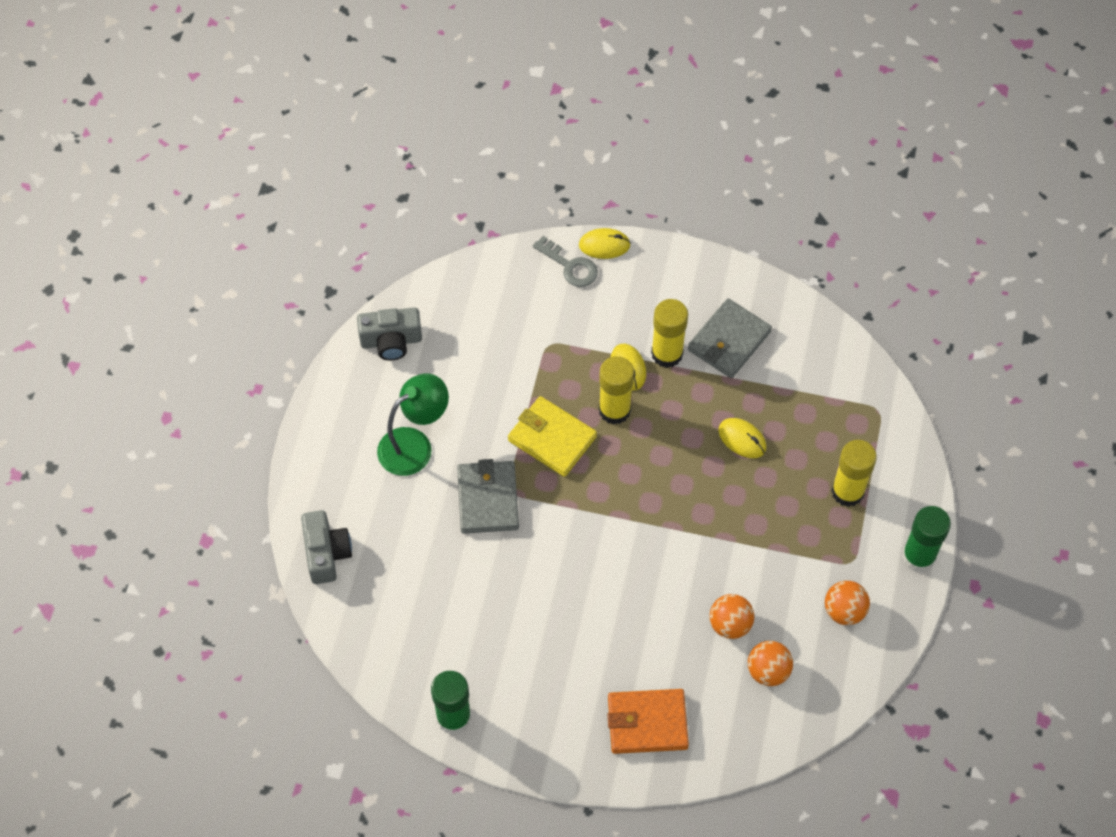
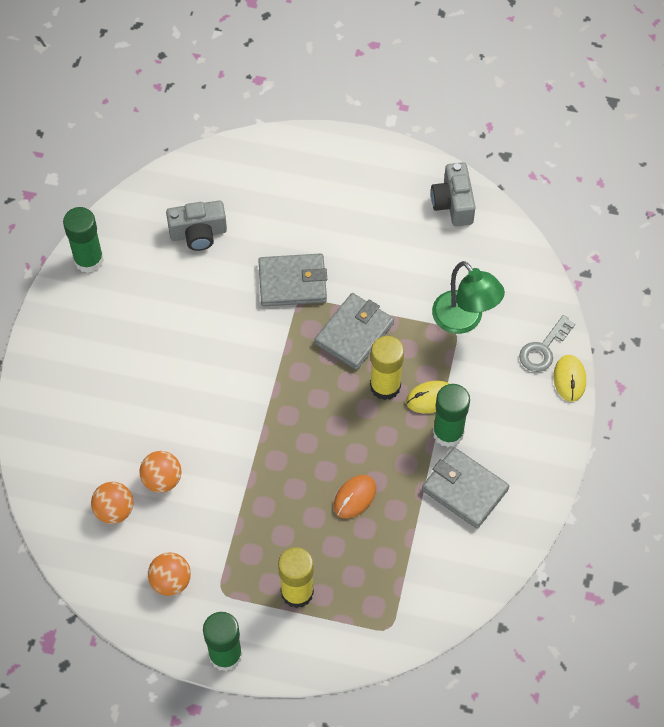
camera: 90 degrees right, 0 degrees up
(326, 553) = (243, 163): grey camera -> grey camera (198, 233)
(414, 445) = (347, 224): green lamp -> green lamp (464, 320)
(552, 439) = (354, 333): yellow wallet -> grey wallet
(647, 723) = (72, 408): orange wallet -> none
(667, 354) = (448, 433): yellow glue stick -> green glue stick
(742, 439) = (354, 497): yellow mouse -> orange mouse

